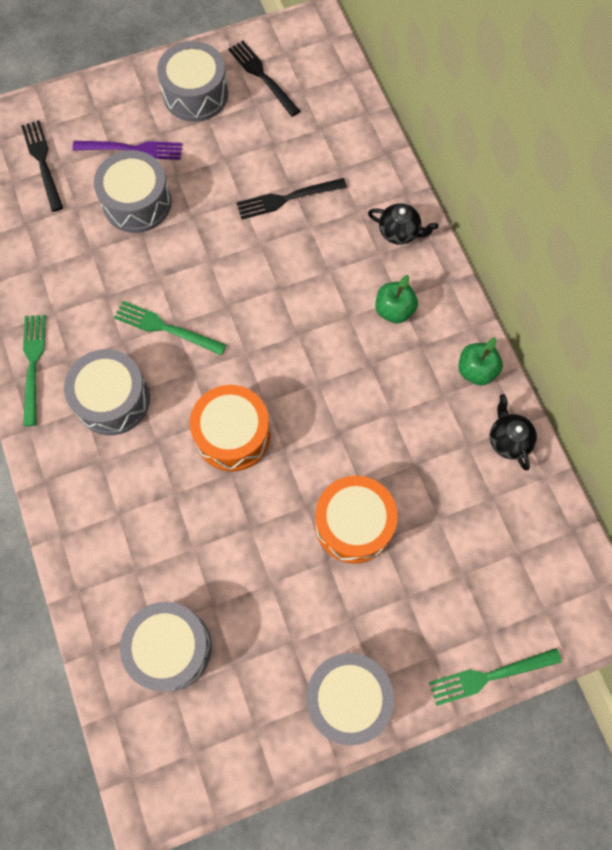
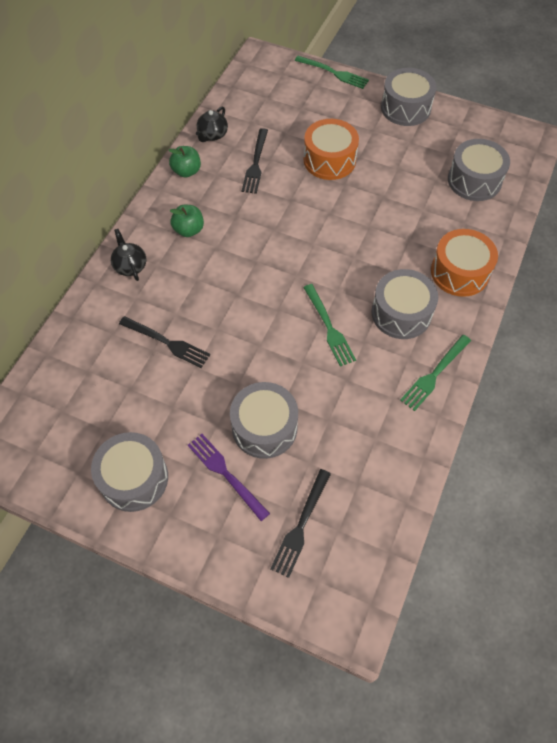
camera: 135 degrees left, 10 degrees down
(232, 435) = (348, 242): orange drum -> orange drum (459, 272)
(262, 76) = (73, 448): black fork -> black fork (255, 164)

